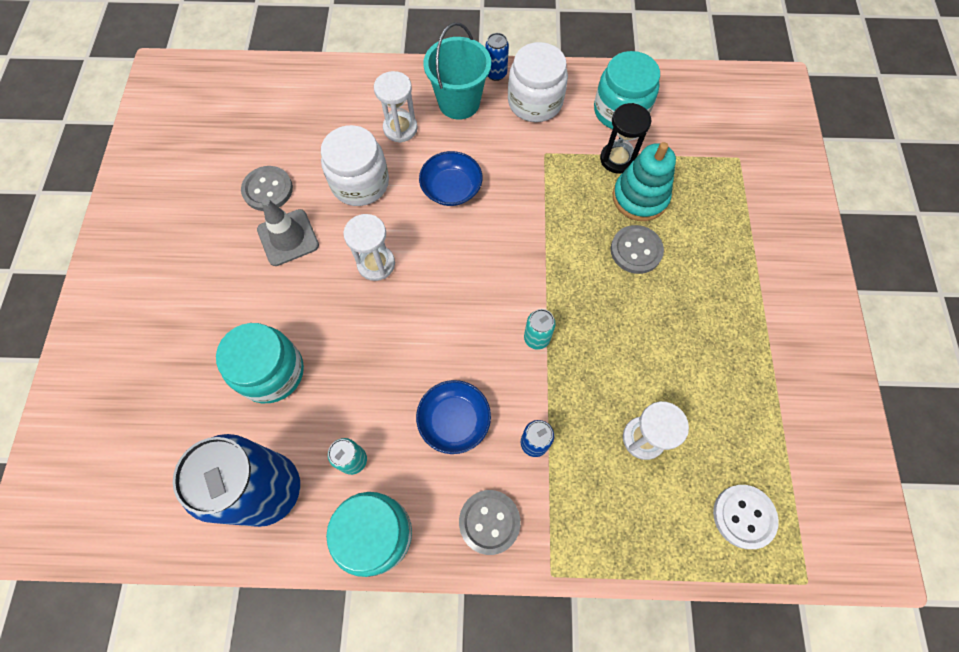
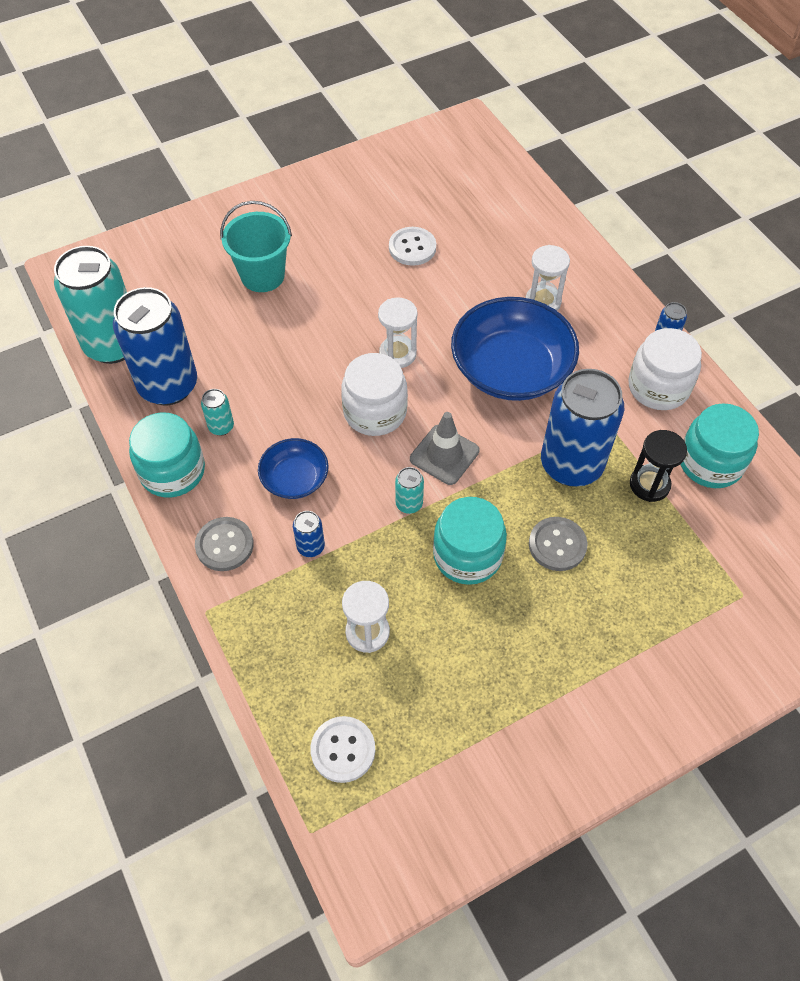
camera: 60 degrees right, 10 degrees down
(174, 524) = (113, 345): none -> turquoise can
(268, 190) = (412, 248): grey button -> white button
(271, 372) = (259, 337): turquoise jar -> turquoise jar (467, 555)
(288, 237) = (379, 284): grey traffic cone -> grey traffic cone (444, 455)
(360, 183) = (466, 303): white jar -> white jar (375, 412)
(451, 188) = (511, 369): blue bowl -> blue bowl, size x1.91
(459, 102) = (607, 329): turquoise bucket -> turquoise bucket (262, 276)
(569, 199) = (571, 465): none -> blue can
(640, 197) = (620, 523): turquoise stacking toy -> none

